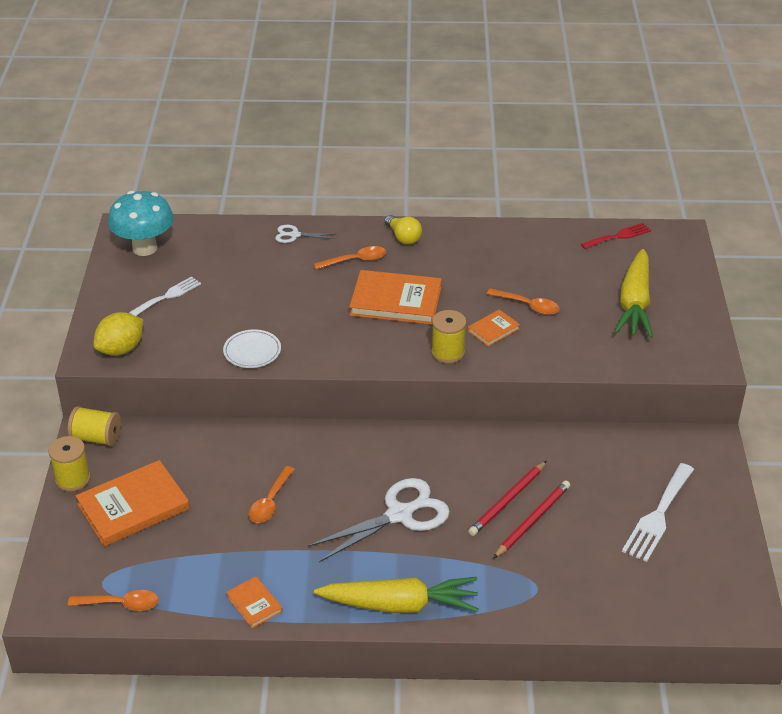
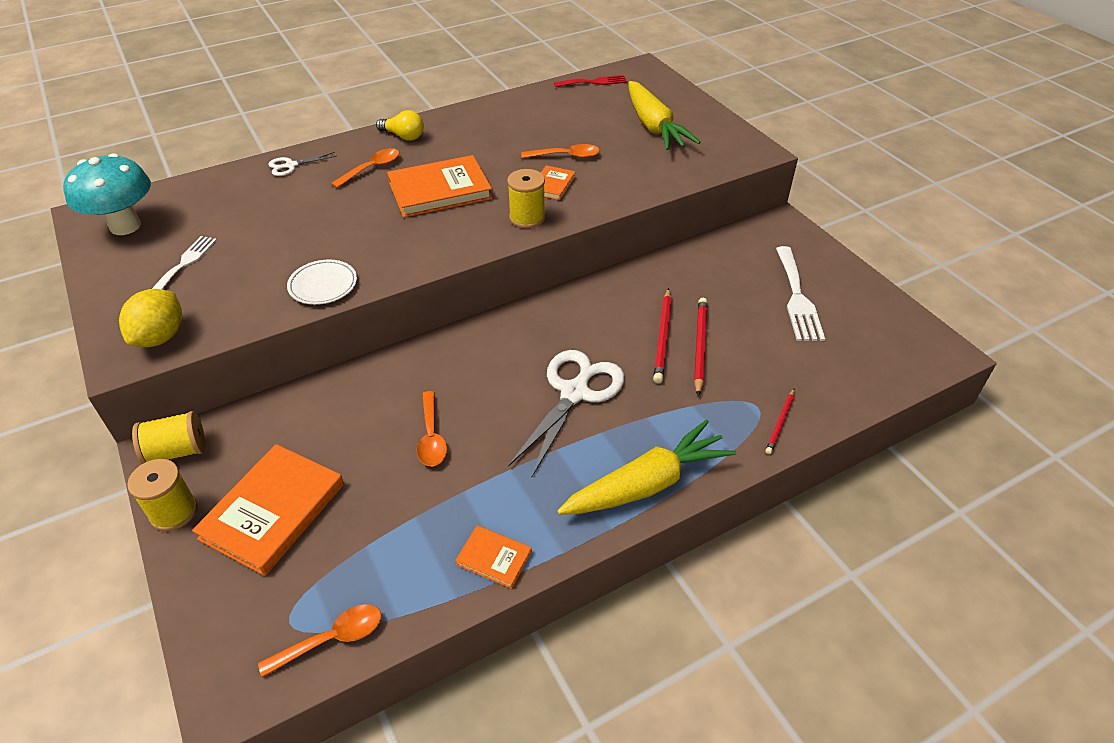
camera: 30 degrees left, 5 degrees up
(544, 608) = (780, 423): none -> red pencil
(618, 236) = (594, 82): red fork -> red fork turned 45 degrees clockwise

